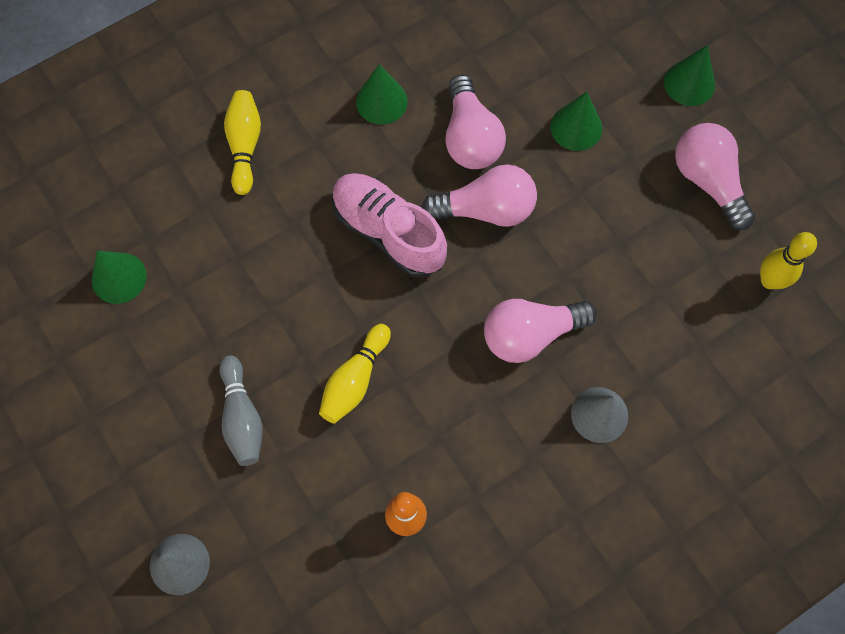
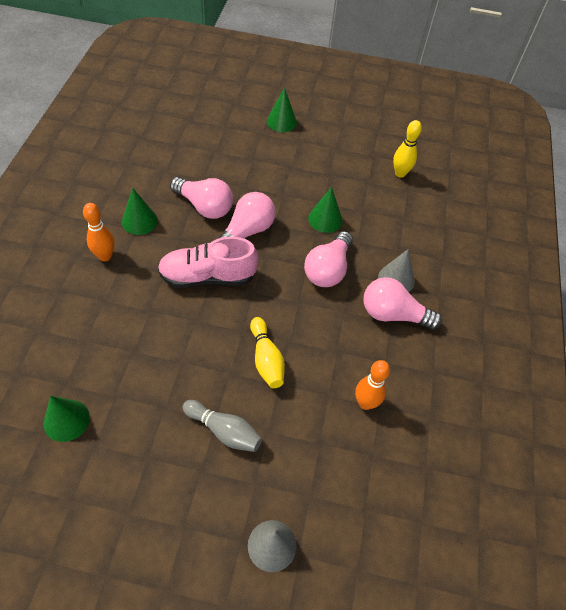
camera: 50 degrees left, 15 degrees down
(245, 146) = (80, 293): yellow bowling pin -> none
(307, 119) = (105, 256): none -> orange bowling pin
(576, 127) = (251, 170): green cone -> green cone (325, 219)
(708, 181) = (332, 153): pink light bulb -> pink light bulb (393, 314)

